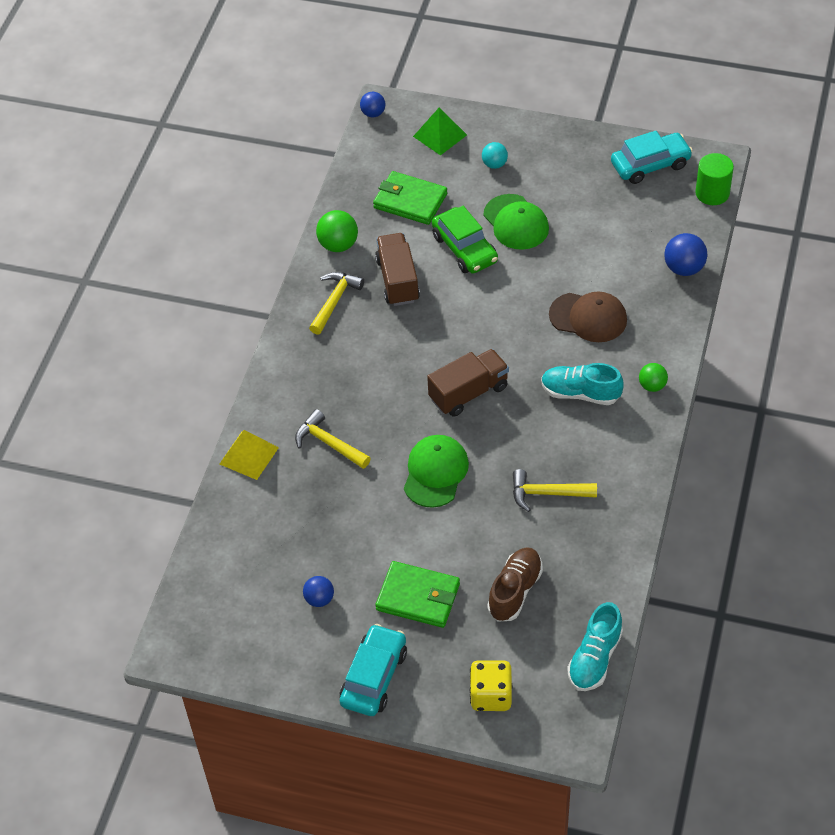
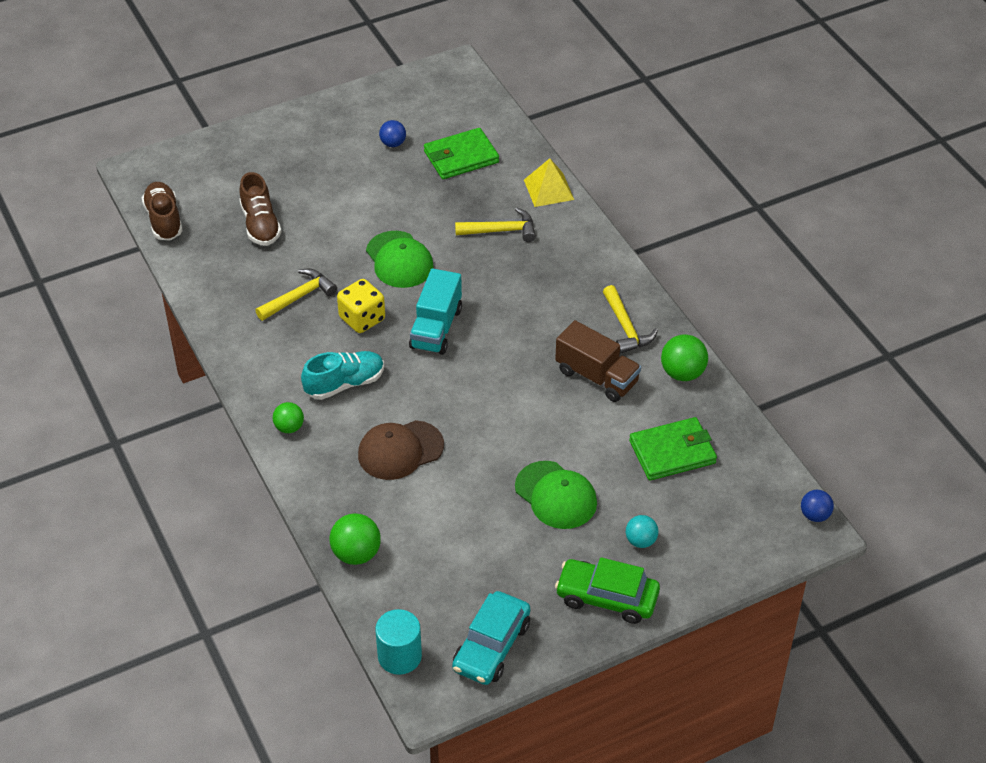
camera: 135 degrees right, 5 degrees down
(374, 677) = (307, 127): turquoise car -> none
(418, 597) = (326, 182): green wallet -> green wallet (461, 157)
(440, 135) = (726, 536): green pyramid -> none
(465, 248) = (573, 441): green car -> green car (607, 598)
(468, 393) = (436, 328): brown truck -> turquoise truck
(491, 695) = (218, 162): yellow dice -> yellow dice (362, 319)
(516, 222) = (556, 495): green cap -> green cap turned 150 degrees counterclockwise
(594, 658) = (164, 220): turquoise shoe -> brown shoe
(684, 268) = (356, 554): blue ball -> green ball
(712, 193) = (399, 656): green cylinder -> turquoise cylinder

